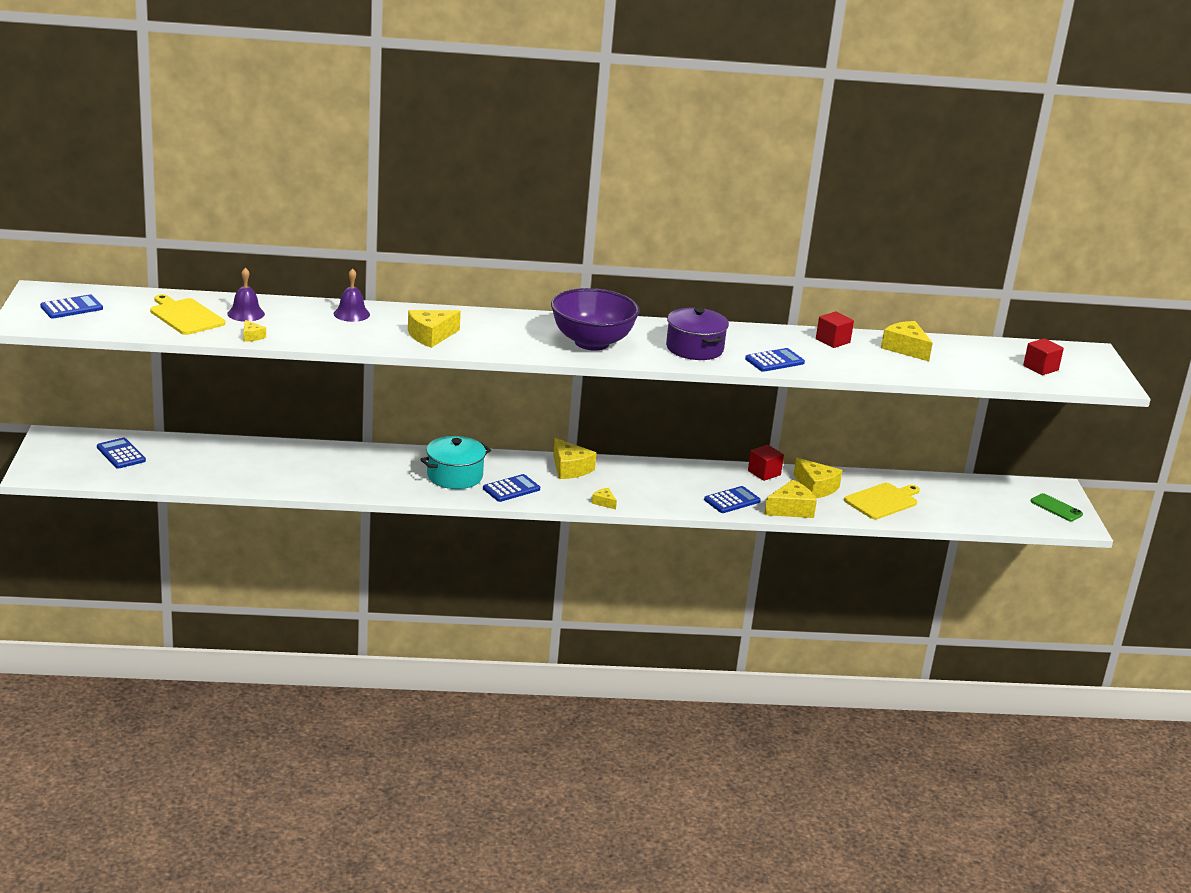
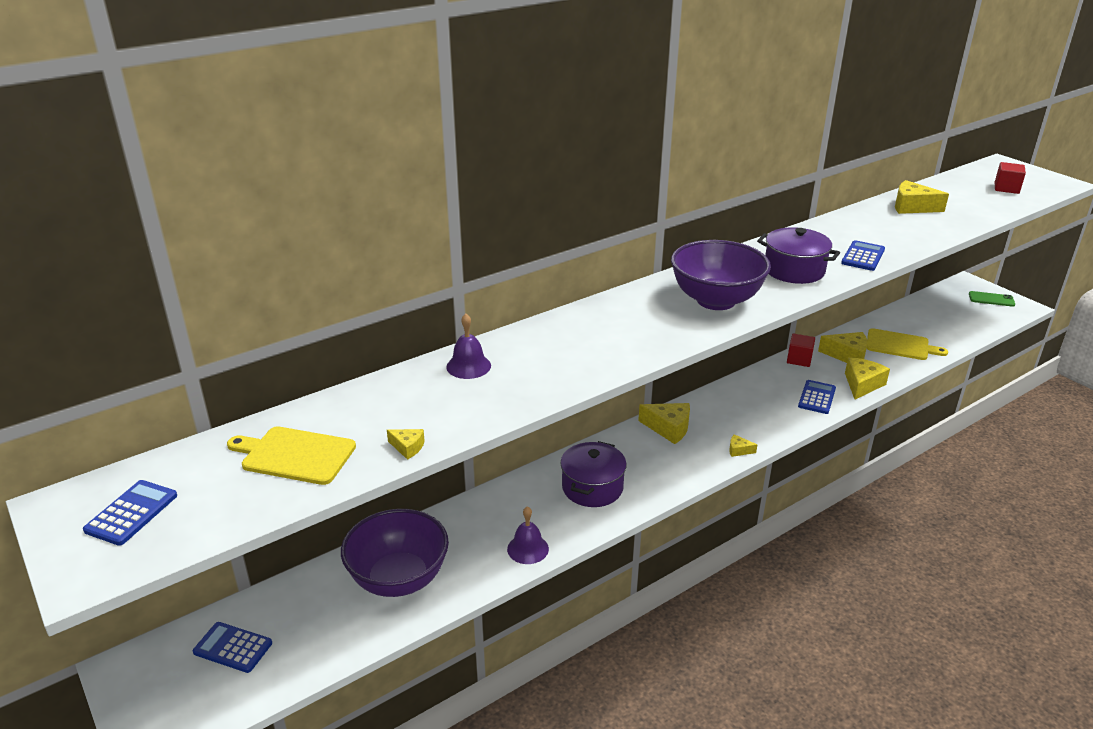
camera: 30 degrees left, 5 degrees up
(246, 313) = (360, 418): purple bell -> purple bell (528, 549)
(256, 465) = (399, 579): none -> purple bowl
(430, 336) = (579, 358): yellow cheese -> none
(454, 476) = (592, 487): turquoise pot -> purple pot
(511, 489) = (654, 476): blue calculator -> none
(832, 341) = (862, 221): red cube -> none
(883, 501) = (900, 345): yellow cutting board -> yellow cutting board turned 90 degrees clockwise

